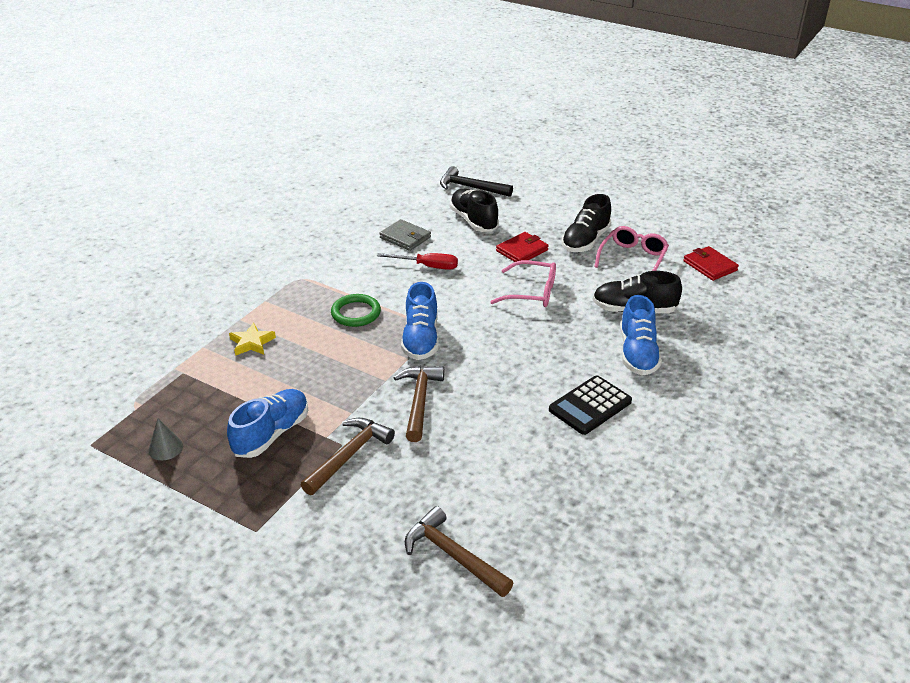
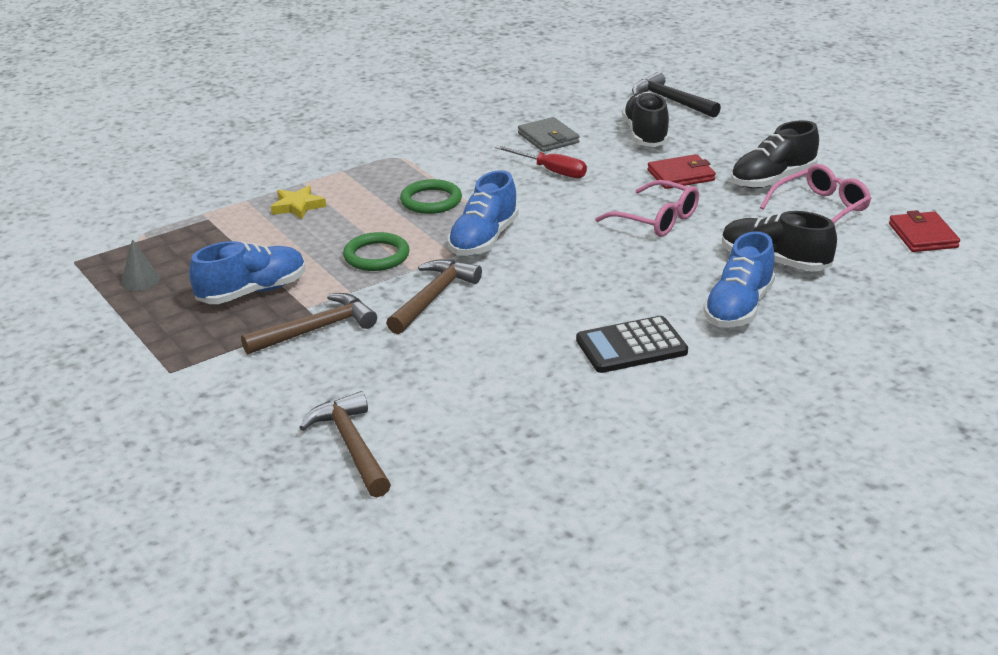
camera: 25 degrees right, 5 degrees down
(349, 374) = (376, 256): none -> green ring

